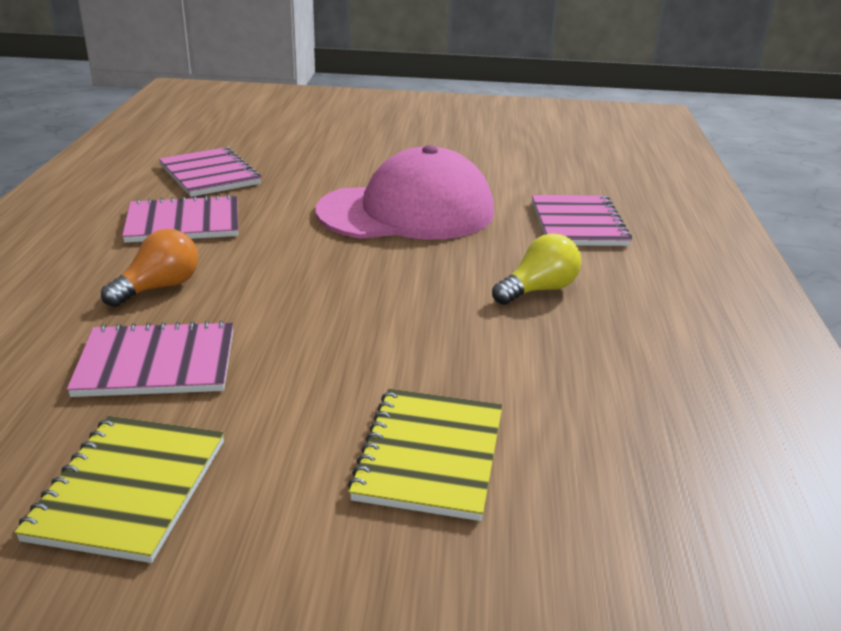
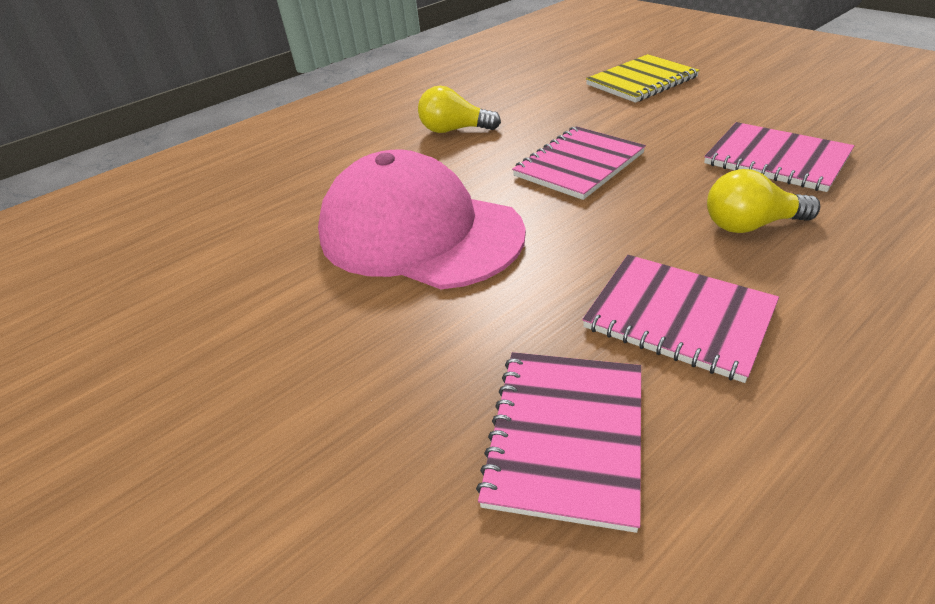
camera: 130 degrees left, 10 degrees up
(129, 489) = (812, 104): yellow notebook -> none
(159, 287) = (750, 225): orange light bulb -> yellow light bulb
(578, 223) = (321, 167): pink notebook -> pink notebook (579, 165)

